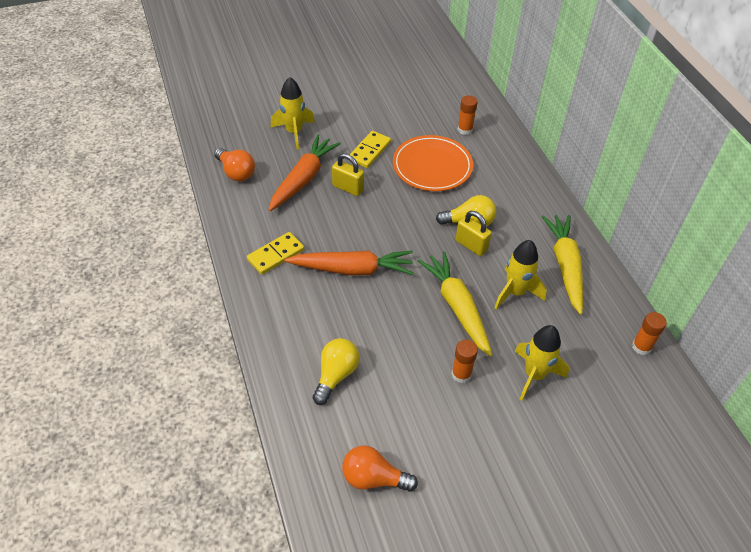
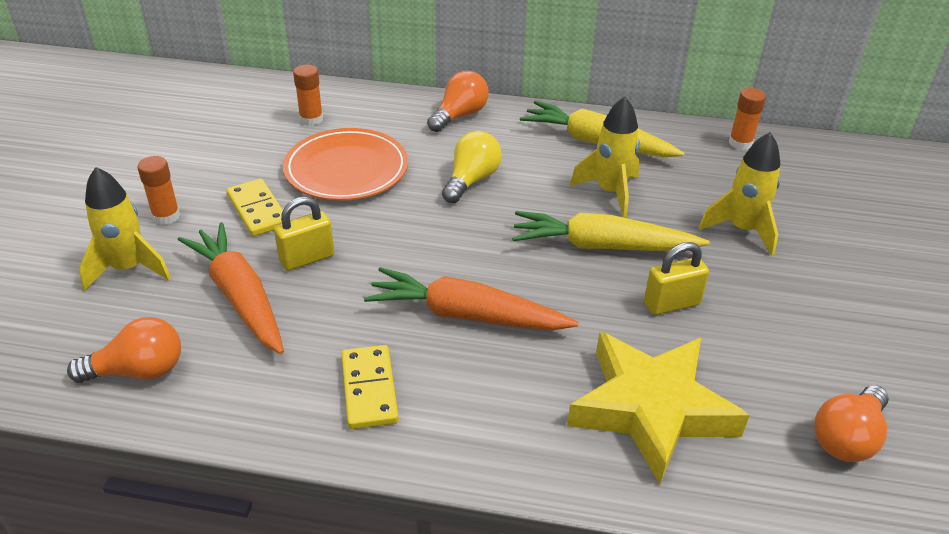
camera: 60 degrees left, 10 degrees down
(336, 375) = (651, 409): yellow light bulb -> yellow star
(352, 269) = (467, 315): orange carrot -> orange carrot turned 105 degrees counterclockwise
(461, 374) = (711, 286): orange glue stick -> orange glue stick (166, 216)
(471, 245) = (510, 194): yellow padlock -> yellow padlock (671, 304)
(530, 189) = (459, 115): none -> orange light bulb

